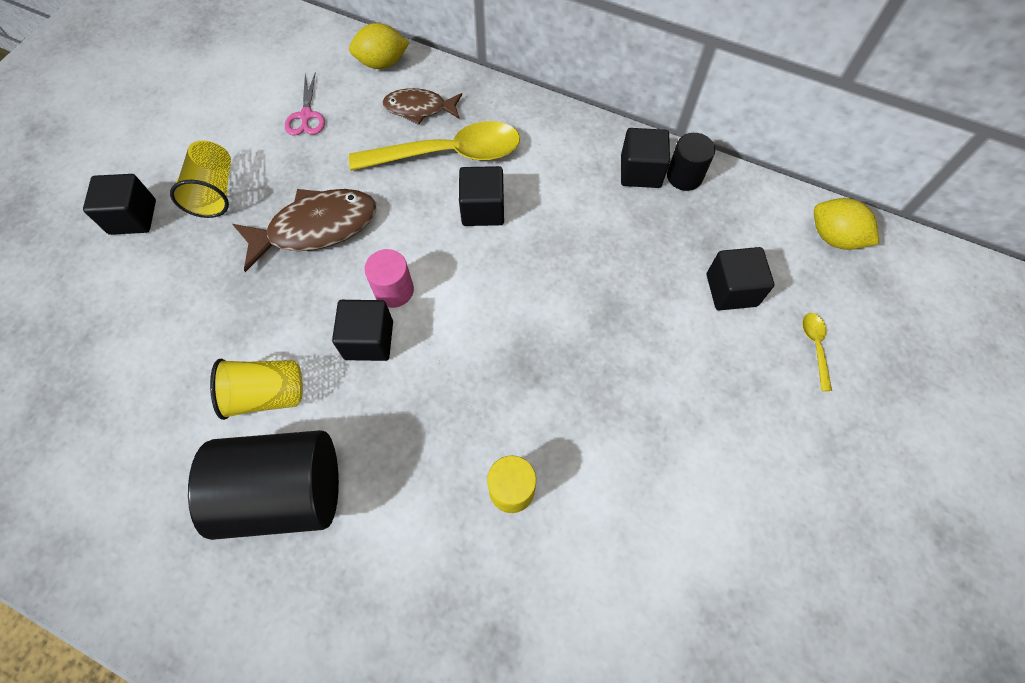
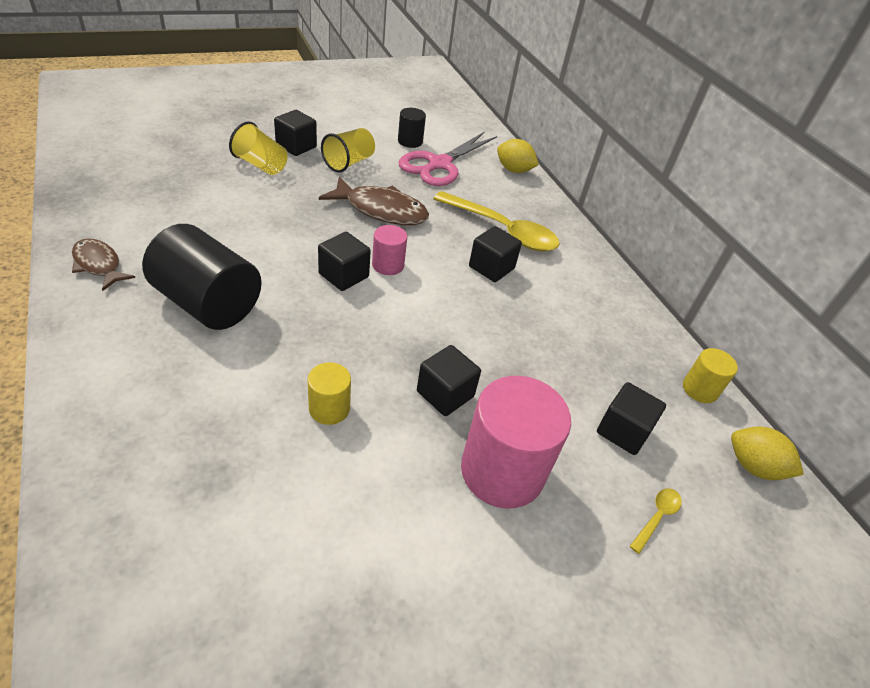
camera: 35 degrees right, 20 degrees down
(267, 394) = (258, 257): yellow cup -> yellow cup (261, 165)
(306, 116) = (439, 164): pink scissors -> pink scissors, size x2.03
(419, 108) = (510, 201): brown fish -> brown fish (99, 265)
(640, 172) = (627, 322): black cube -> black cube (445, 394)
(684, 176) = (660, 347): black cylinder -> black cylinder (410, 141)
(688, 413) = (502, 471): none -> pink cylinder
(745, 195) = (700, 389): none -> yellow cylinder
(834, 237) = (753, 466): yellow lemon -> yellow lemon turned 45 degrees counterclockwise

